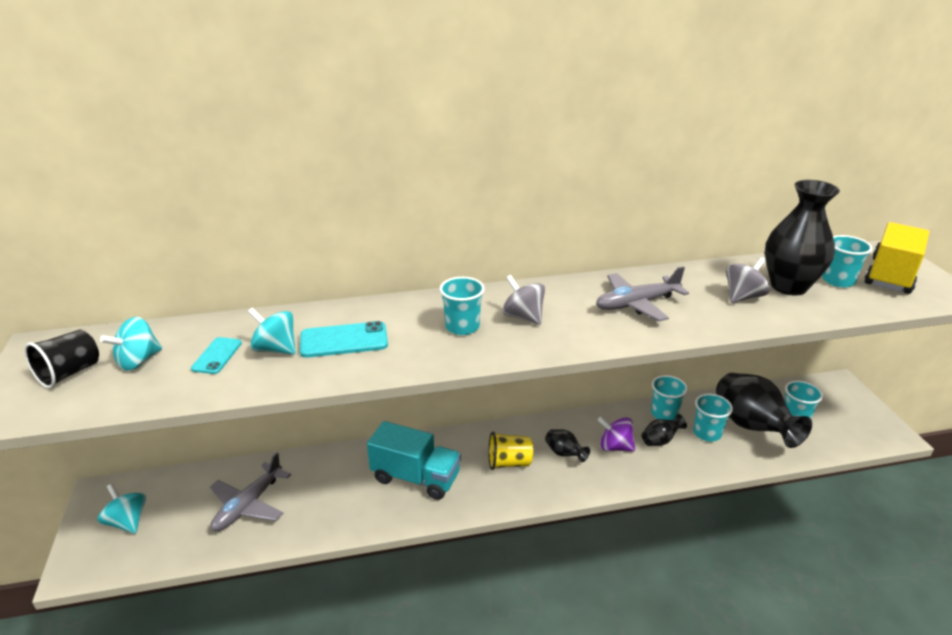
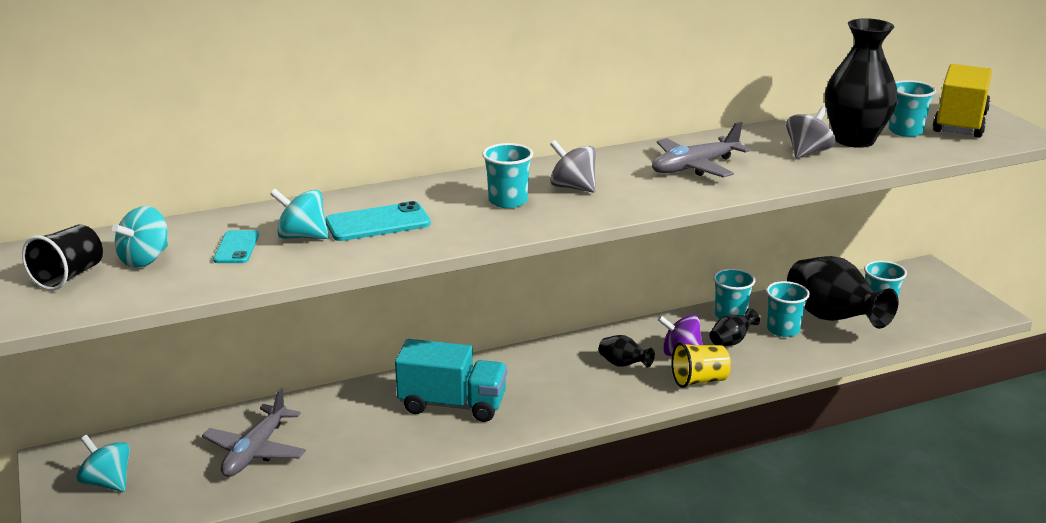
camera: 10 degrees left, 5 degrees down
(509, 463) = (560, 379): yellow cup -> yellow cup (699, 380)

